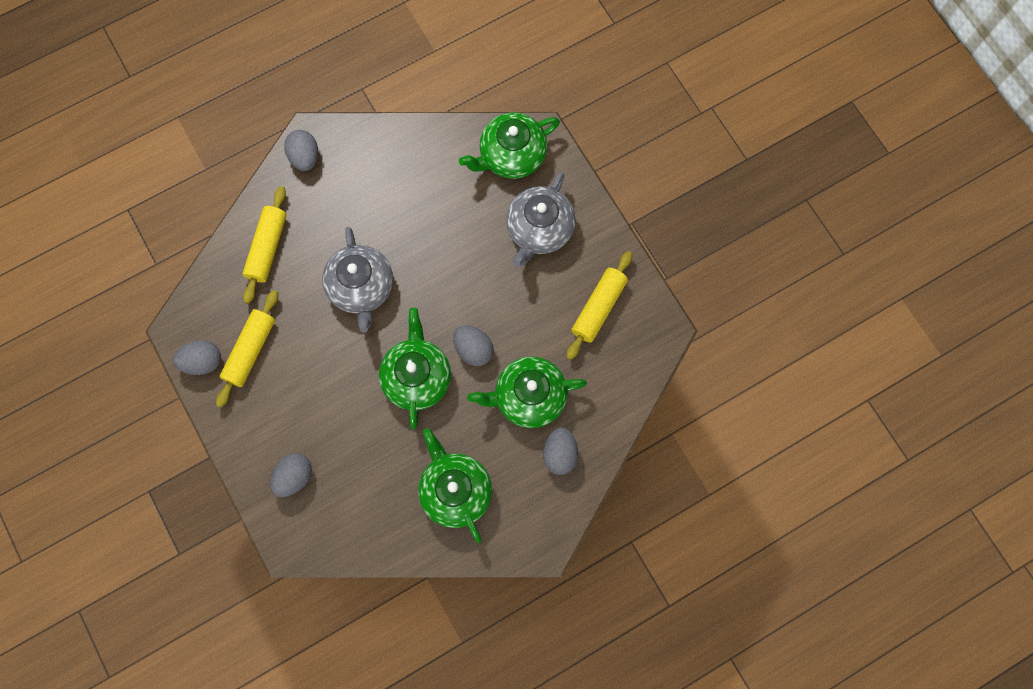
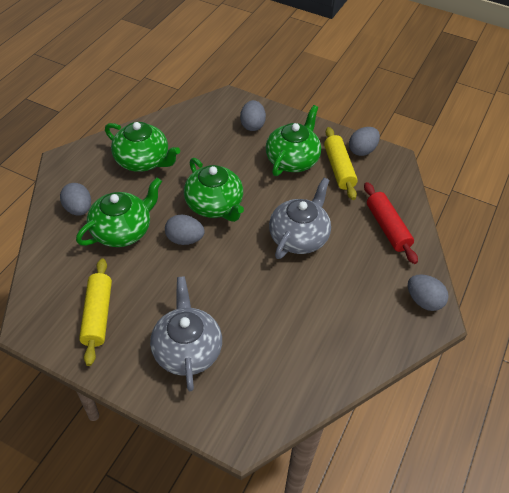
camera: 145 degrees right, 25 degrees down
(268, 248) = (387, 228): yellow rolling pin -> red rolling pin
(361, 287) = (299, 237): grey teapot -> grey teapot turned 75 degrees clockwise
(511, 155) = (255, 401): green teapot -> green teapot (292, 160)

